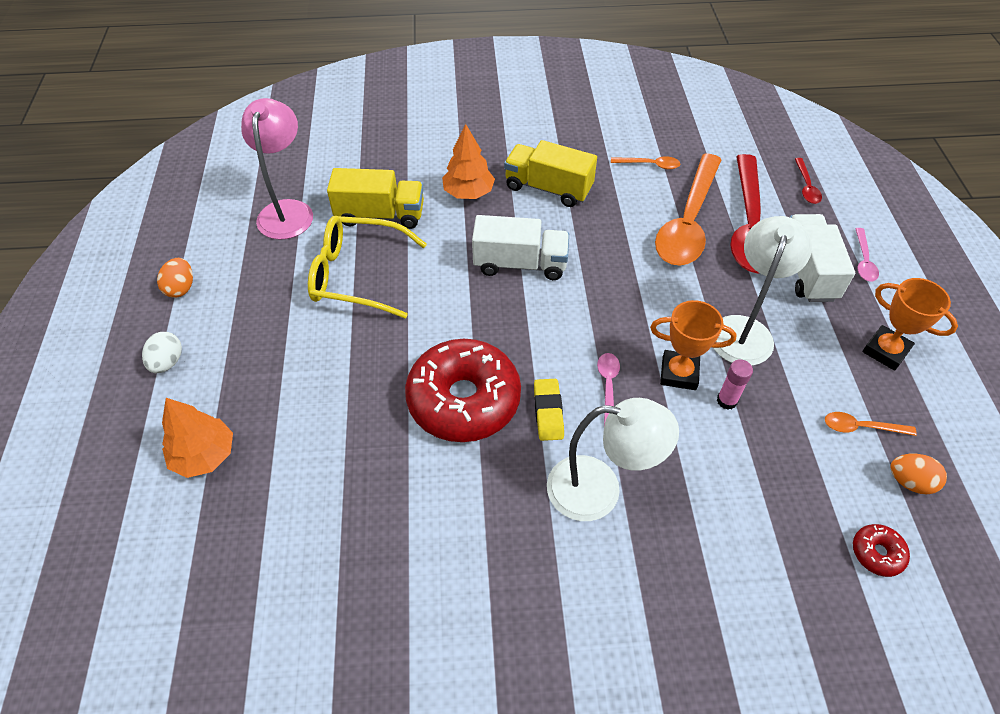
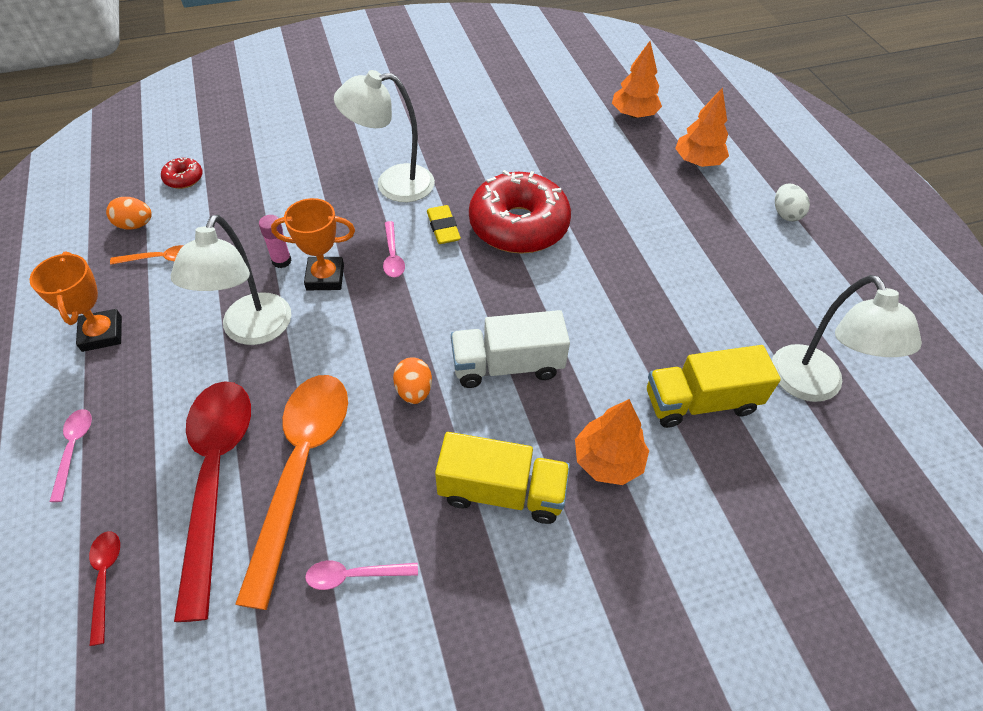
camera: 165 degrees right, 0 degrees up
(181, 288) = (839, 276): orange egg -> orange egg (414, 391)
(228, 565) = (633, 114): none -> orange tree
(287, 210) = (813, 386): pink lamp -> white lamp
(357, 275) = (679, 320): yellow glasses -> none
(650, 165) = (354, 575): orange spoon -> pink spoon
(807, 271) = (156, 419): white truck -> none
(885, 351) = (102, 334): orange trophy -> orange trophy turned 45 degrees clockwise

